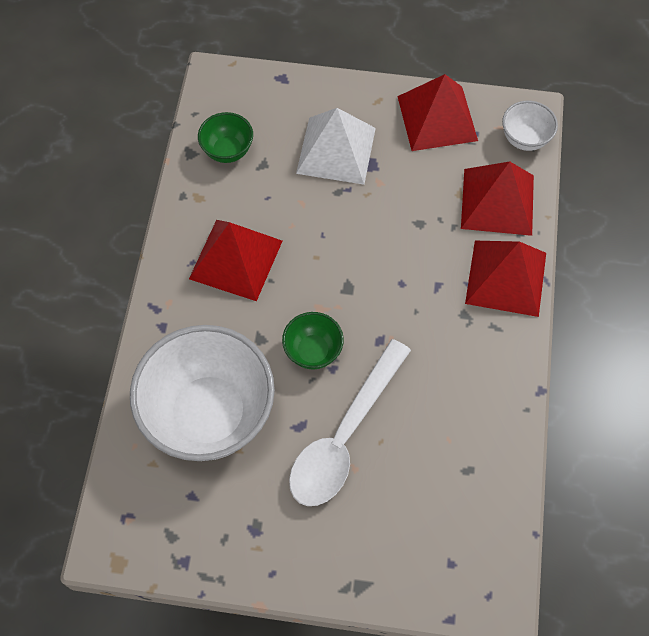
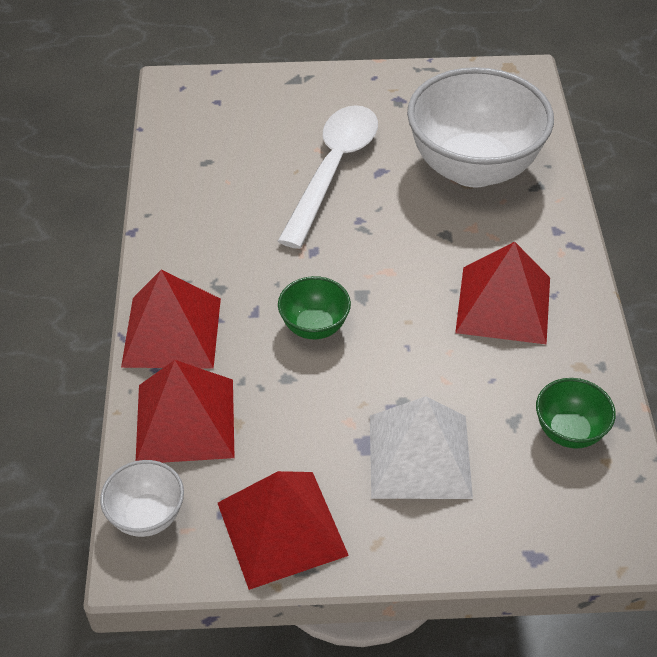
camera: 170 degrees right, 15 degrees down
(313, 351) = (384, 231): green bowl -> green bowl (314, 327)

